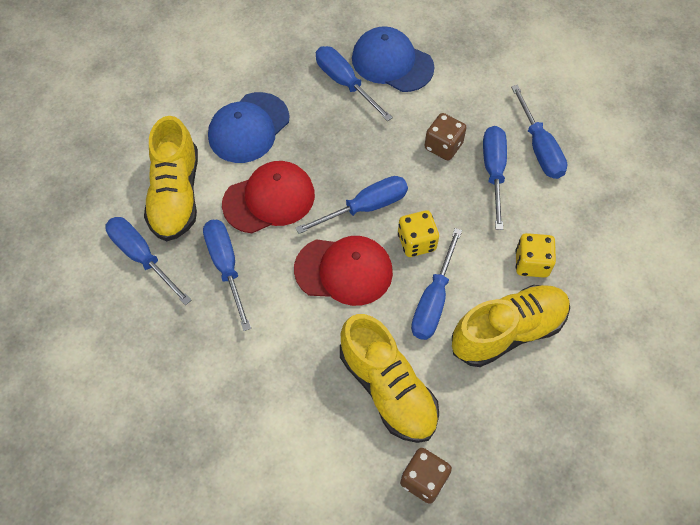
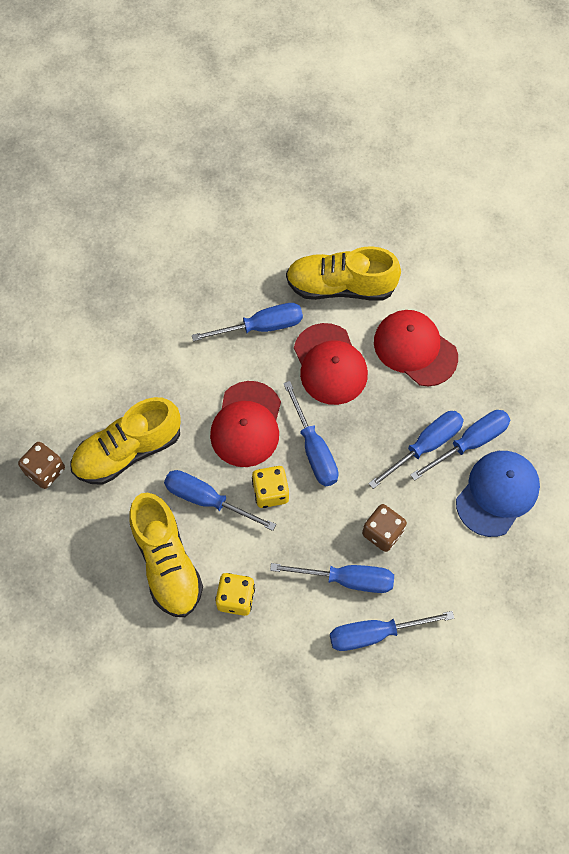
camera: 95 degrees right, 5 degrees up
(142, 257) = (278, 261): blue screwdriver -> blue screwdriver (425, 446)
(248, 128) = (415, 349): blue cap -> red cap

